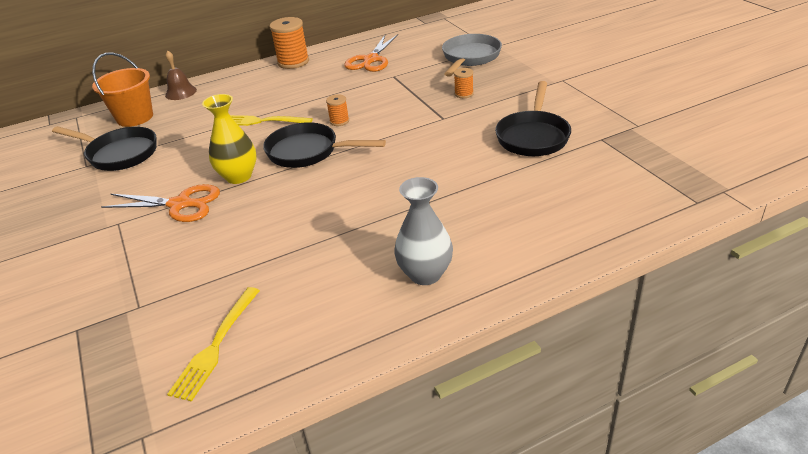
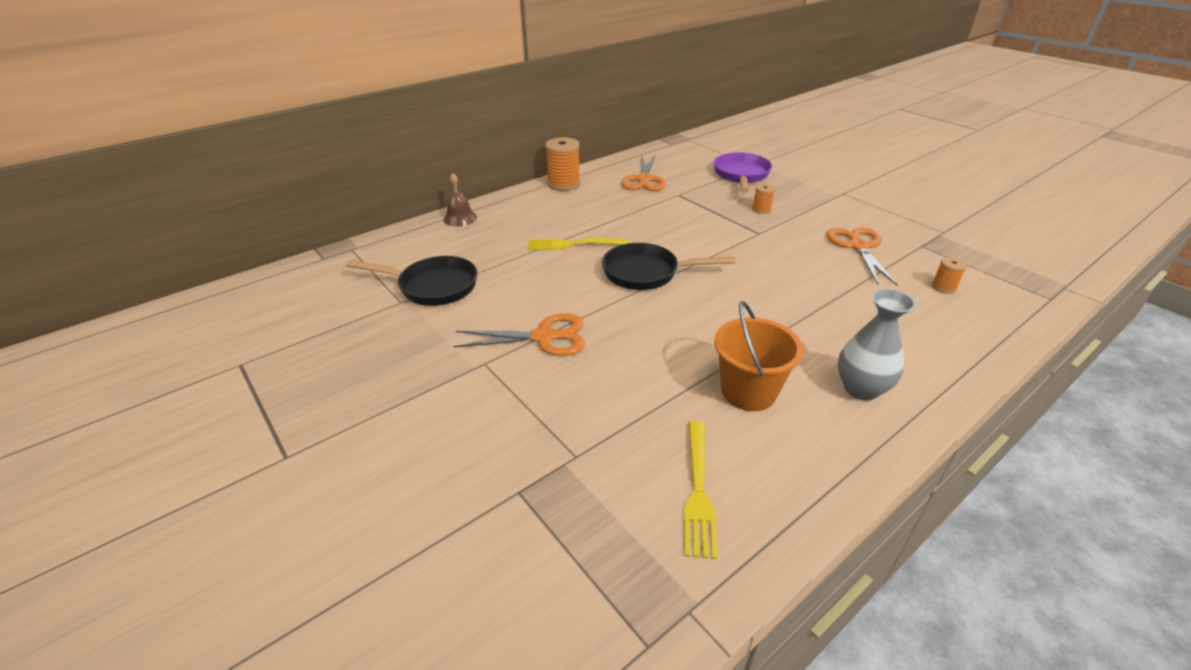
camera: 15 degrees left, 0 degrees up
(135, 117) = (424, 246): orange bucket -> orange bucket (748, 391)
(238, 176) = (589, 303): yellow vase -> none
(339, 121) = (656, 240): orange spool -> orange spool (943, 287)
(470, 58) = (741, 175): grey pan -> purple pan
(533, 136) = (858, 246): black pan -> orange scissors

